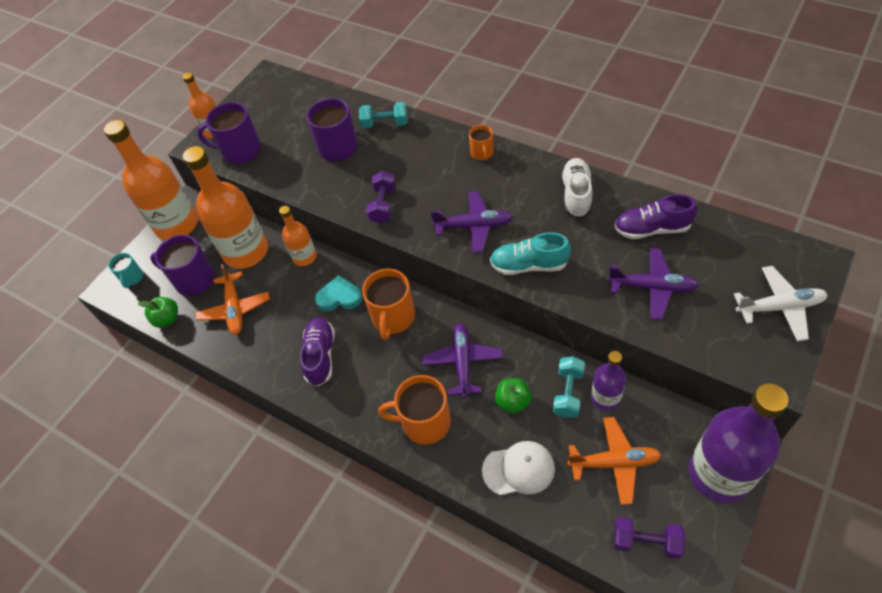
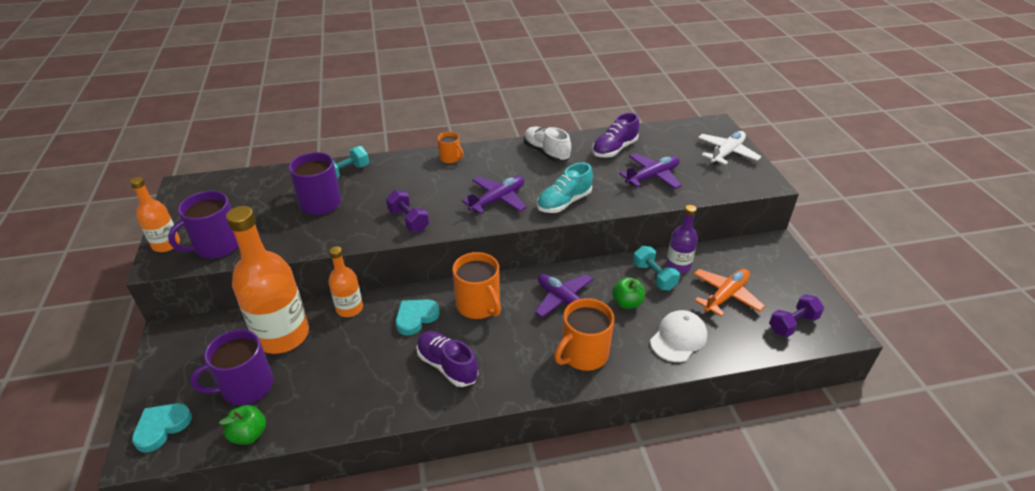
camera: 50 degrees left, 15 degrees down
(132, 278) = (162, 427): turquoise mug -> turquoise heart
(177, 225) = (173, 356): orange bottle -> none
(235, 309) = (320, 382): orange plane -> none
(719, 474) = (782, 265): purple bottle -> none

